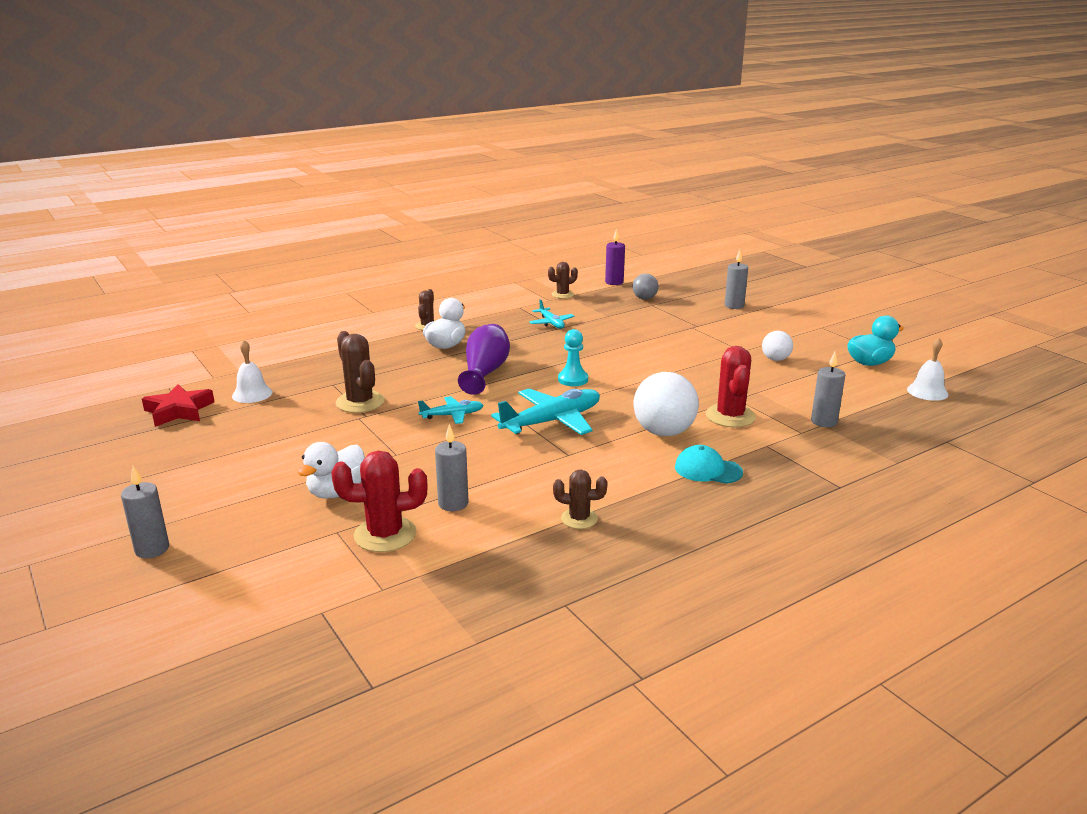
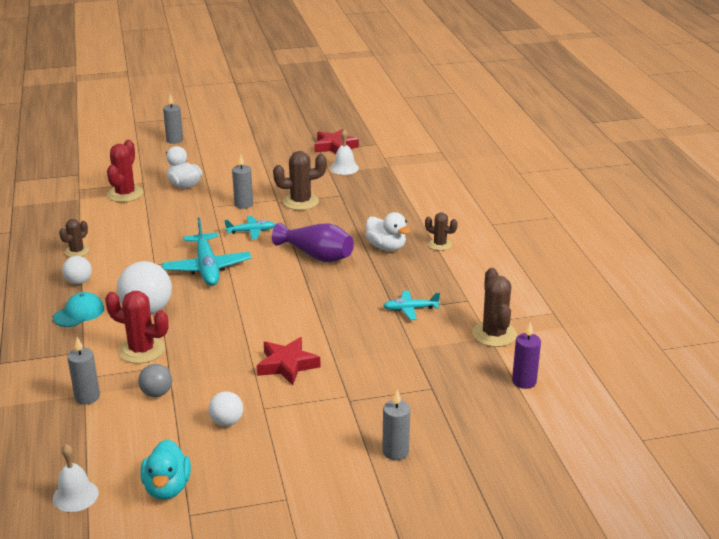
camera: 110 degrees right, 5 degrees up
(452, 415) = (251, 231): turquoise plane -> turquoise plane turned 105 degrees counterclockwise
(453, 503) = (135, 216): grey candle -> grey candle (243, 204)
(562, 294) = (494, 334): brown cactus -> brown cactus, size x1.64
(573, 379) = (272, 292): turquoise pawn -> none
(644, 298) = (455, 388): grey ball -> grey ball (156, 393)
(648, 492) = (79, 282): none -> white ball
(679, 352) = (287, 365): none -> red star

